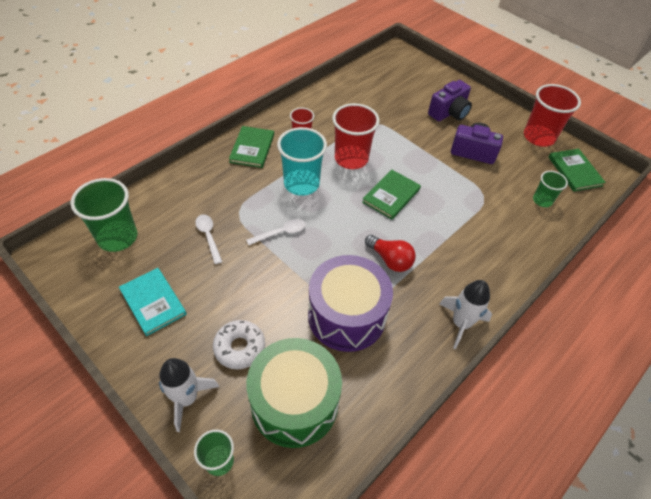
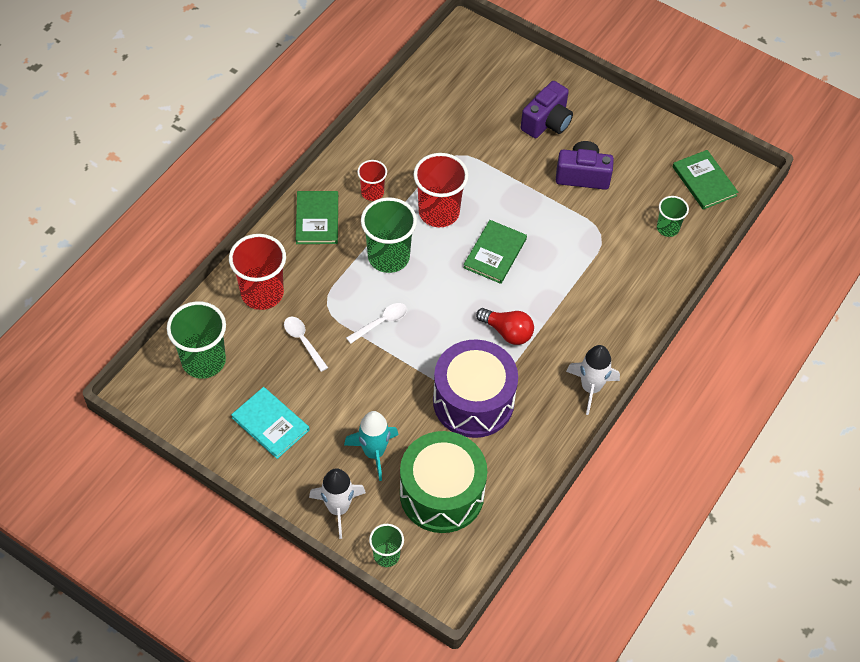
camera: 10 degrees left, 5 degrees up
(239, 347) = (374, 453): white donut -> turquoise rocket
(301, 184) = (388, 257): turquoise cup -> green cup
(538, 137) = (660, 139): red cup -> red cup (262, 293)

